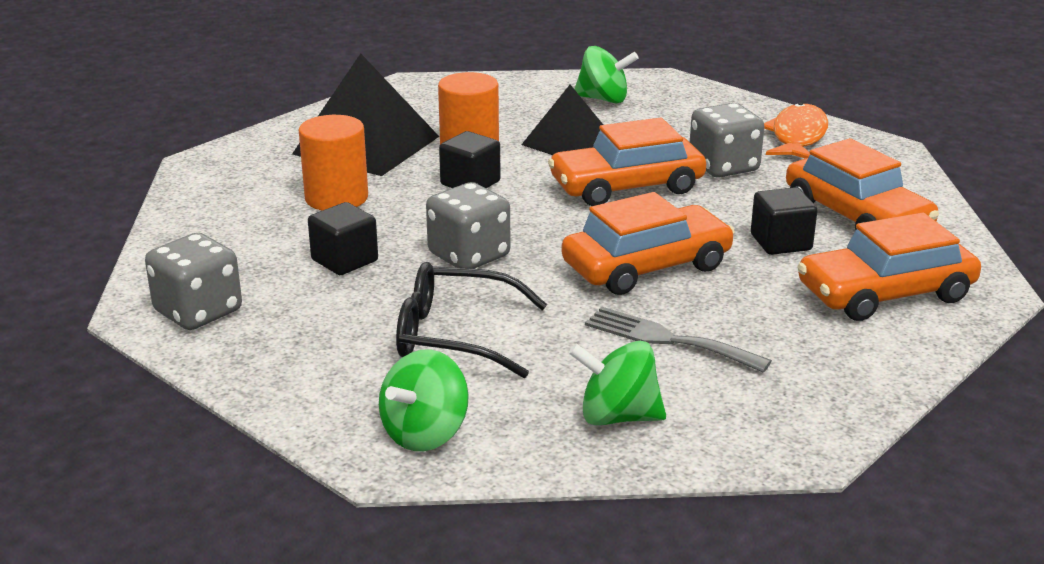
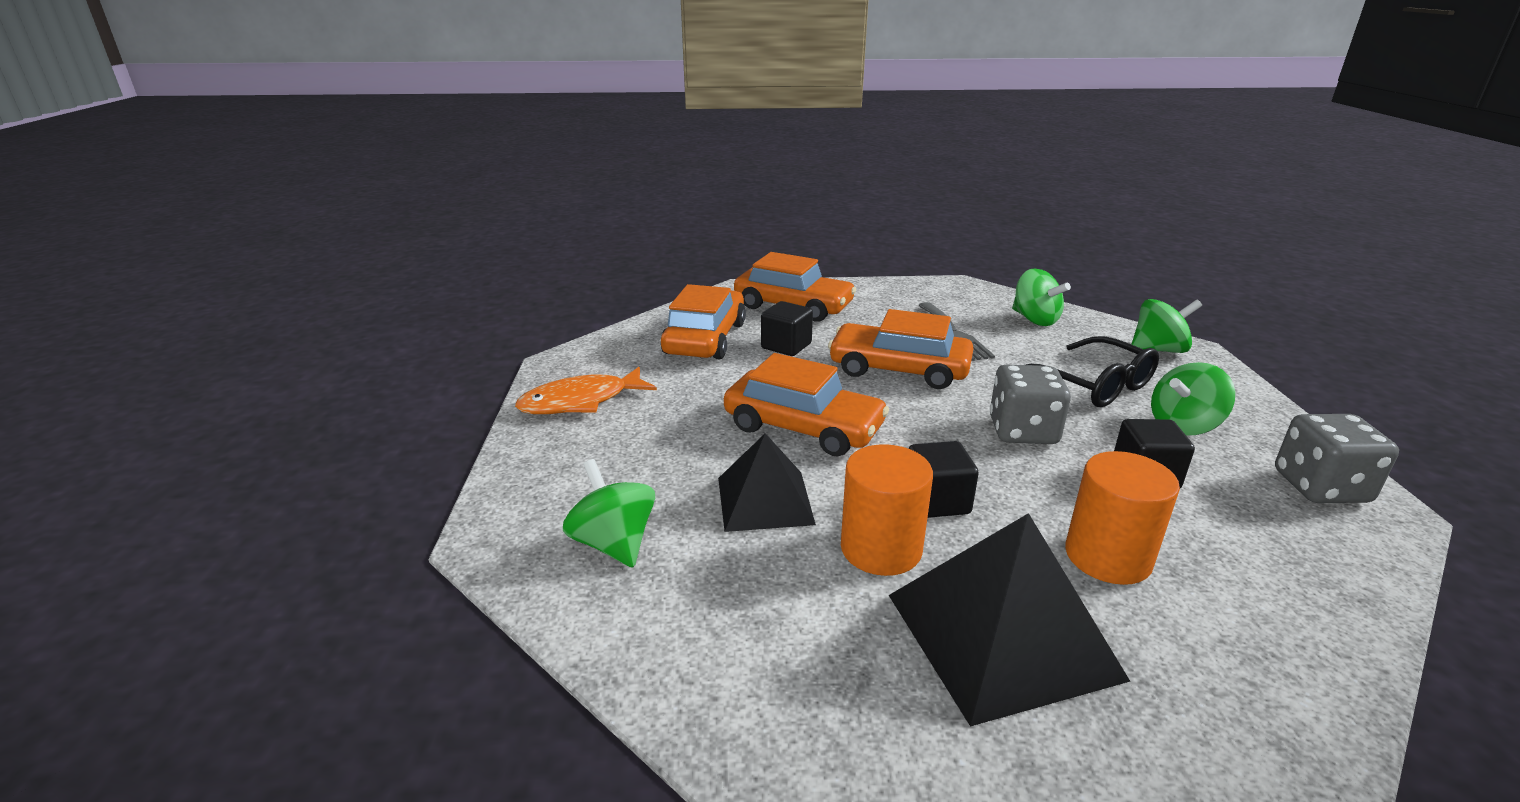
camera: 135 degrees left, 0 degrees up
(337, 324) = (1183, 426): none -> green spinning top
(723, 166) = (696, 406): grey dice -> none

